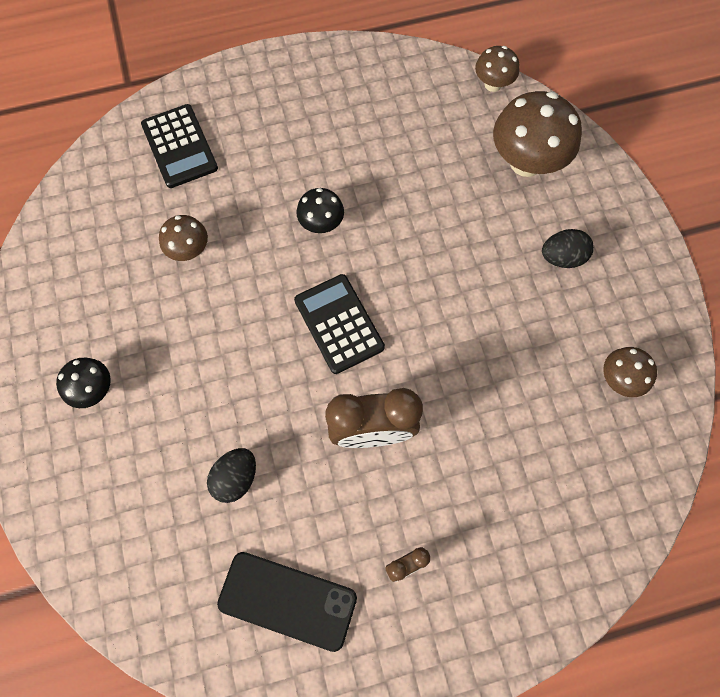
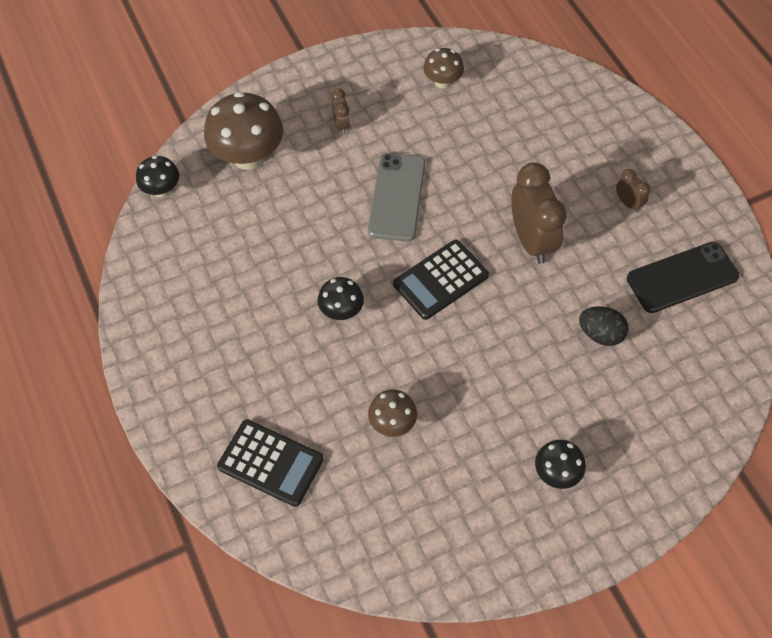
camera: 100 degrees left, 10 degrees down
(179, 146) = (270, 463): black calculator -> black calculator turned 60 degrees clockwise
(287, 600) = (682, 277): black phone -> black phone turned 60 degrees clockwise
(453, 298) = (397, 197): none -> grey phone
(493, 84) = (162, 190): brown mushroom -> black mushroom
(562, 257) = (341, 124): black egg -> brown clock

